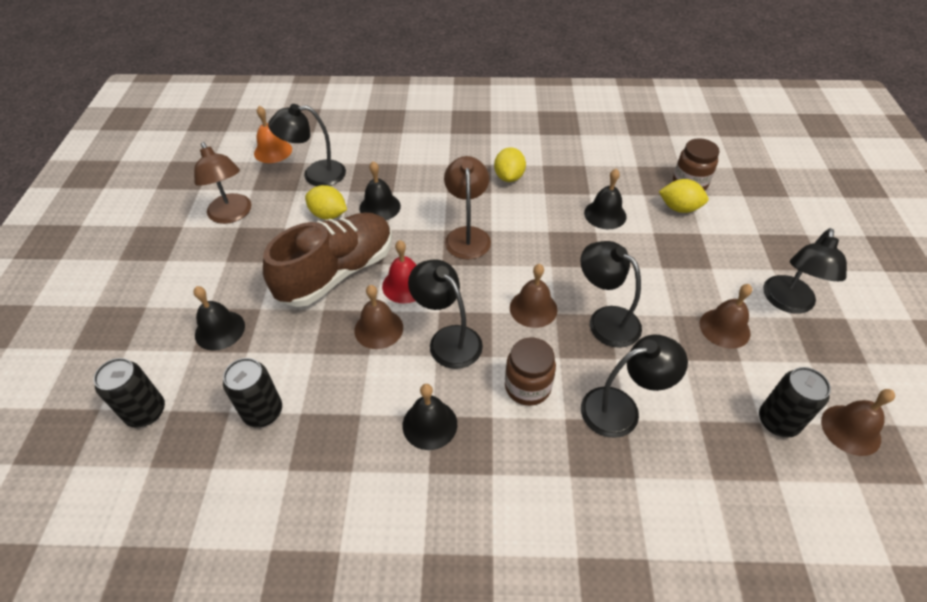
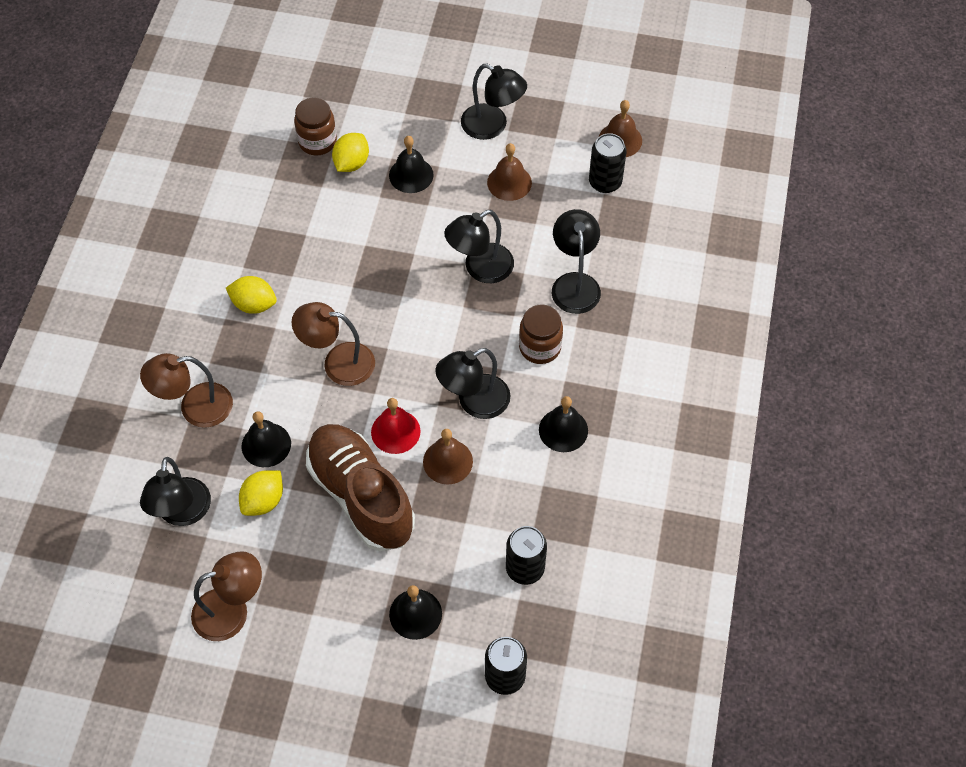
camera: 80 degrees left, 10 degrees up
(273, 151) = (114, 565): orange bell -> none
(406, 164) = (195, 408): none -> brown lamp
(533, 308) = (453, 323): brown bell -> none
(605, 214) = (342, 229): black bell -> black bell (411, 175)

